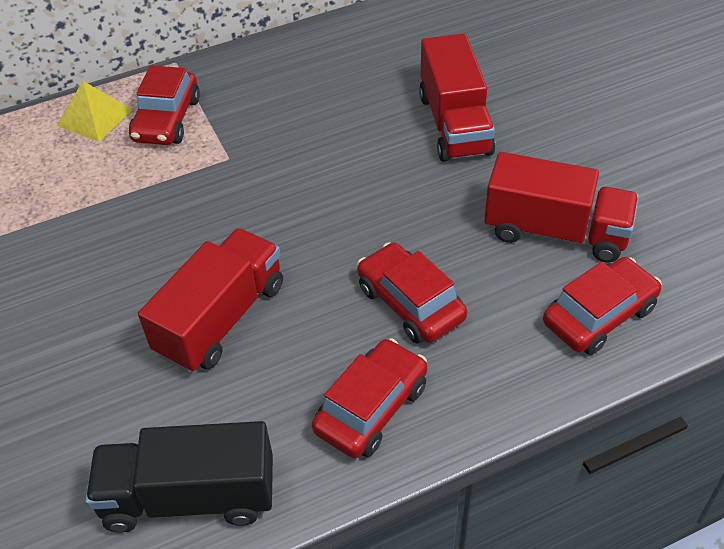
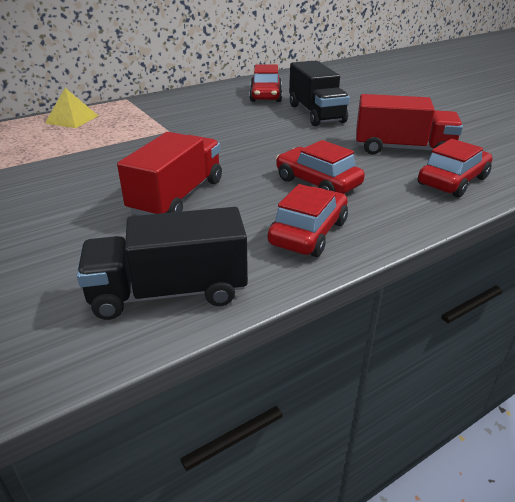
camera: 10 degrees left, 15 degrees down
(167, 120) = (123, 118): red car -> red car (265, 96)
(454, 124) = (316, 113): red truck -> black truck

